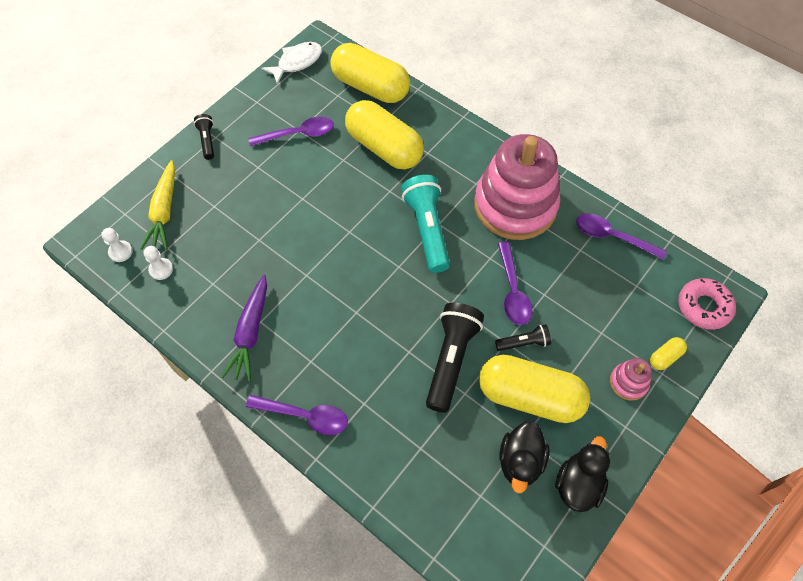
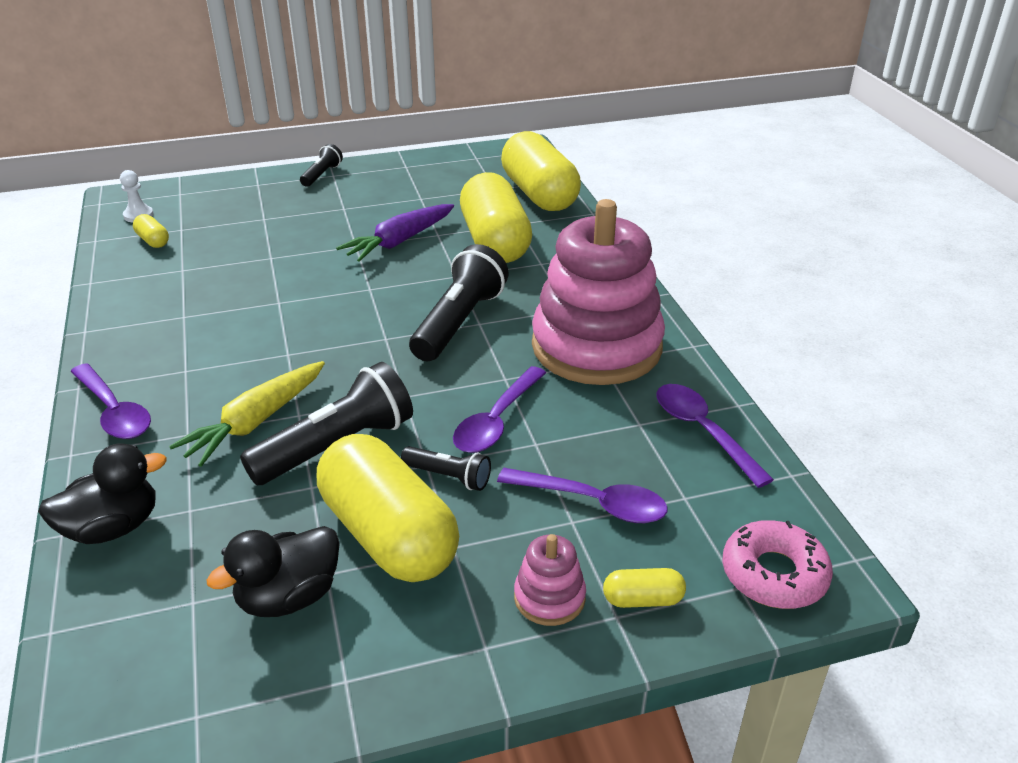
camera: 35 degrees right, 25 degrees down
(161, 269) = (153, 241): white pawn -> yellow capsule
(164, 212) = (214, 205): yellow carrot -> yellow carrot (255, 422)
(250, 332) = (162, 320): purple carrot -> purple carrot (399, 241)
(297, 62) = (483, 154): white fish -> none
(298, 134) = (415, 200): purple spoon -> purple spoon (592, 502)
(427, 229) = (459, 322): turquoise flashlight -> black flashlight
(578, 484) = (334, 672): black duck -> black duck (113, 527)

